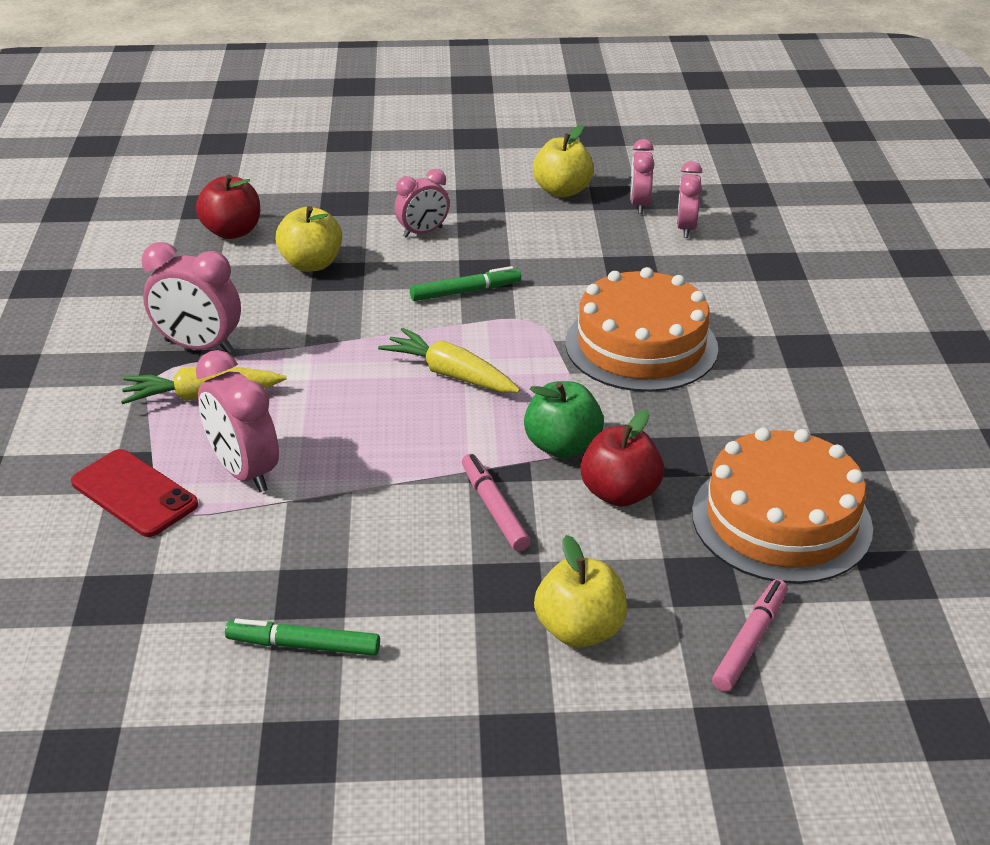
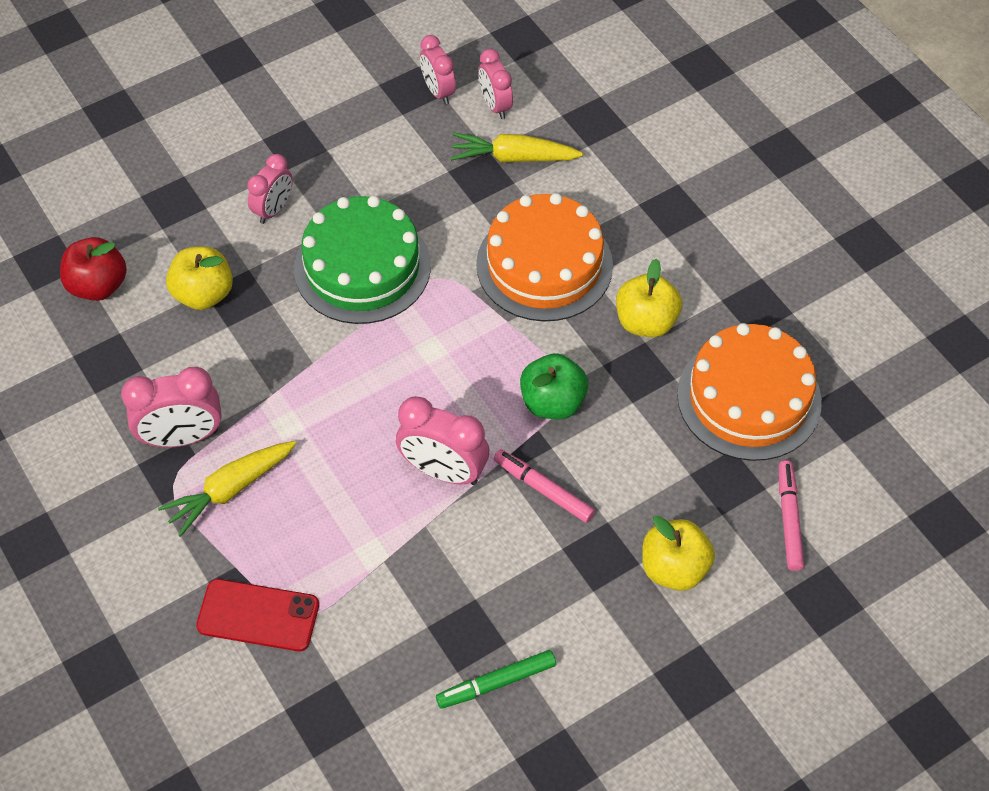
camera: 30 degrees left, 20 degrees up
(244, 472) = (328, 550): pink clock -> pink clock (443, 471)
(450, 374) = (416, 368): yellow carrot -> yellow carrot (513, 157)
(465, 292) = (362, 267): green marker -> green cake
(562, 191) = (360, 101): yellow apple -> yellow apple (646, 322)
(620, 493) = (623, 429): red apple -> none

